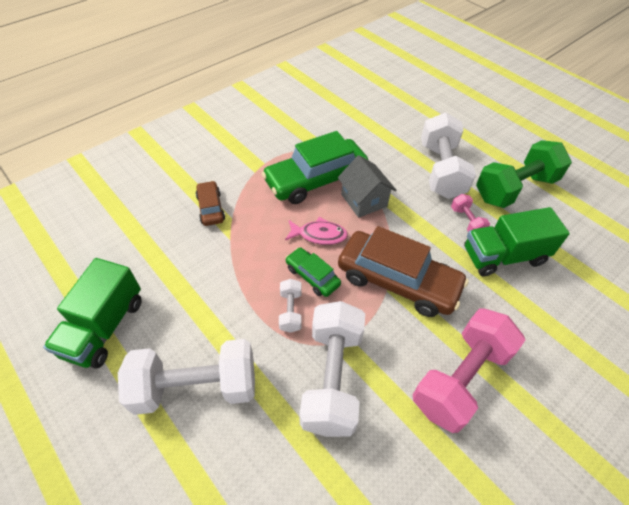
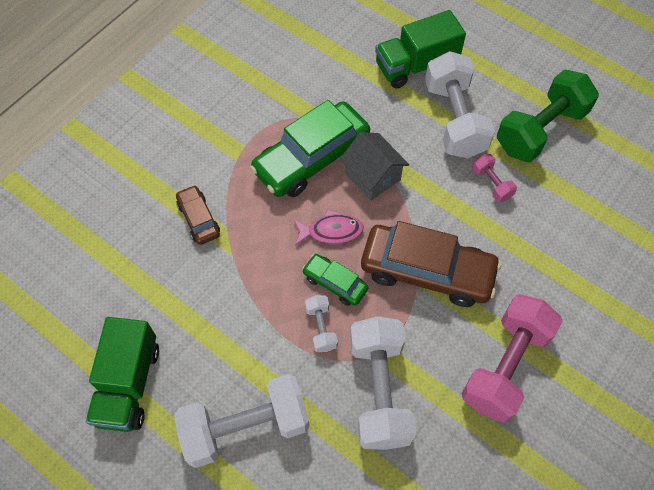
camera: 10 degrees left, 10 degrees up
(503, 256) = (535, 220): green truck -> green truck (416, 65)

